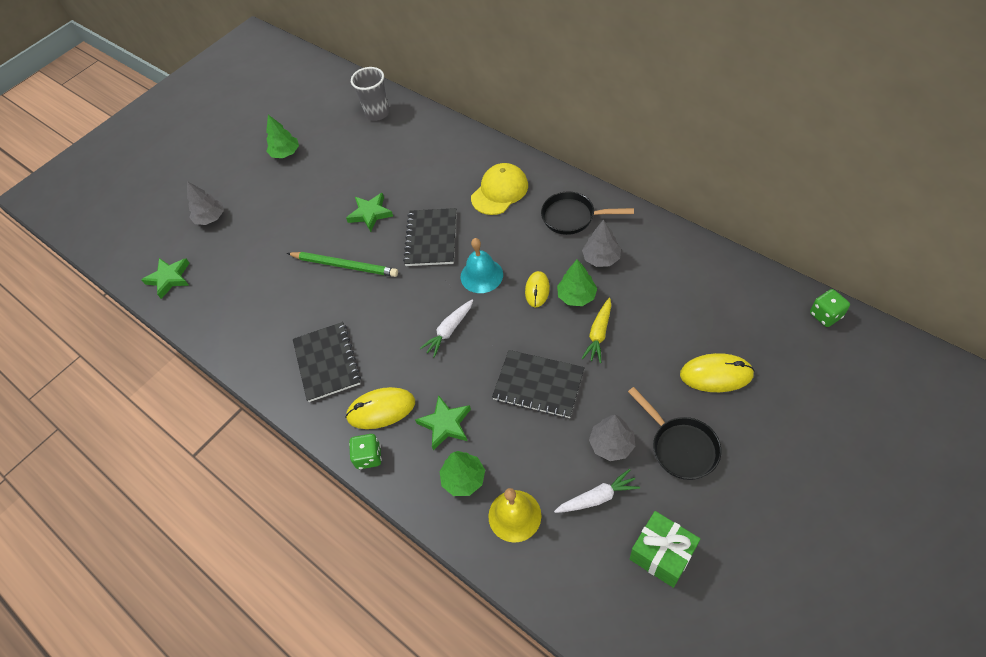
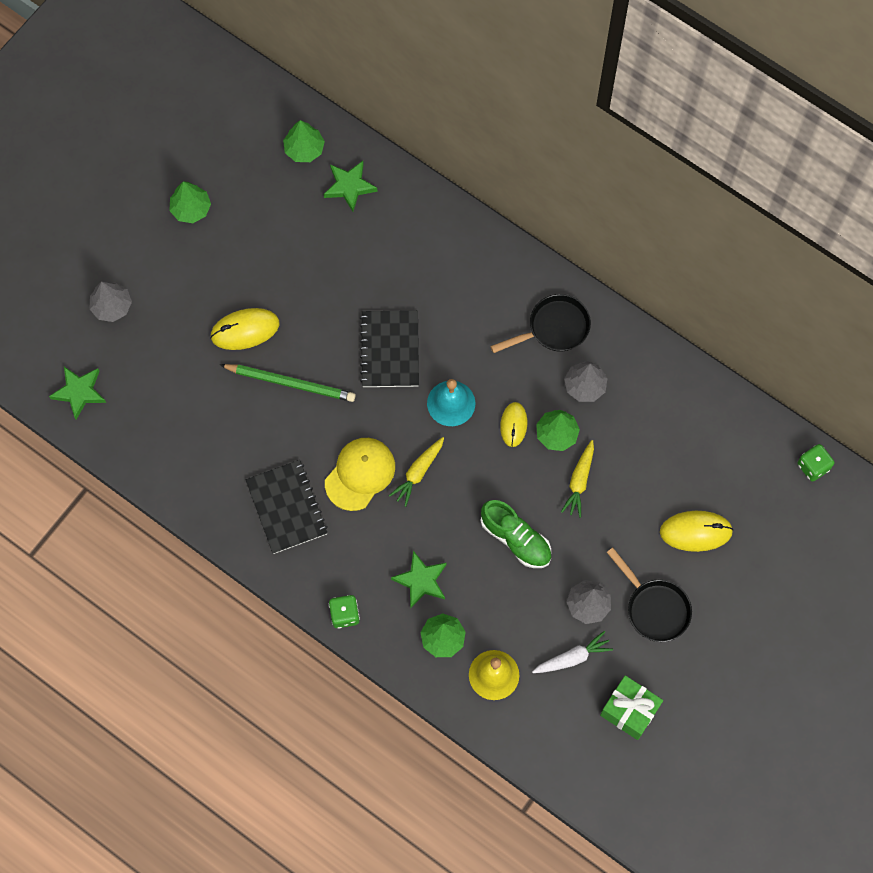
camera: 10 degrees left, 15 degrees up
(370, 214) = (312, 310): green star -> green star (349, 186)
(377, 113) = (304, 149): grey cup -> green tree
(381, 409) = (352, 563): yellow mouse -> yellow mouse (245, 330)
(449, 331) = (418, 473): white carrot -> yellow carrot
(499, 191) = (468, 286): yellow cap -> yellow cap (360, 474)
(538, 385) = (516, 539): black notebook -> green shoe
(572, 217) = (554, 328): black pan -> black pan turned 150 degrees clockwise

